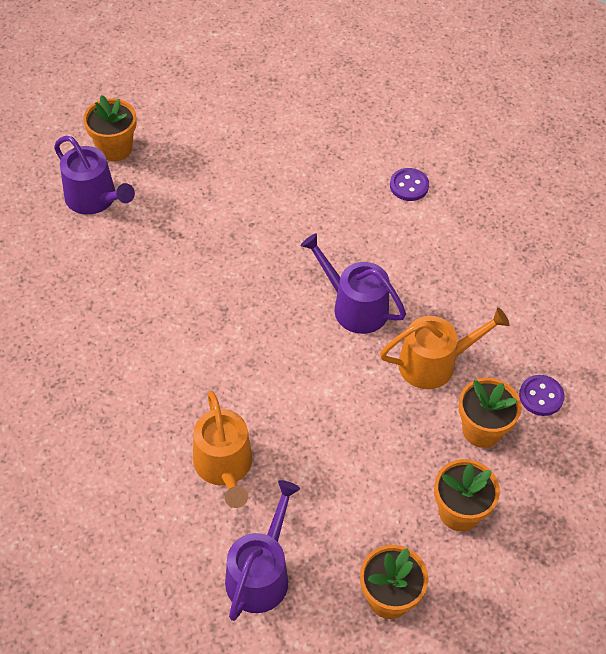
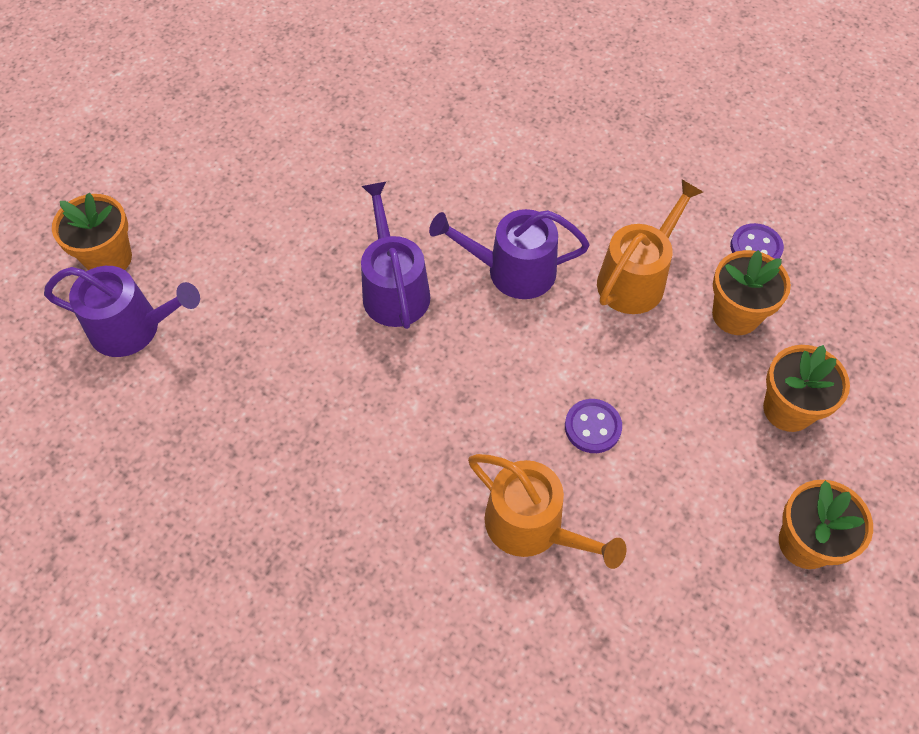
camera: 35 degrees left, 5 degrees up
(260, 573) = (668, 614): purple watering can -> purple watering can (394, 289)
(409, 186) = (458, 118): purple button -> purple button (592, 427)

